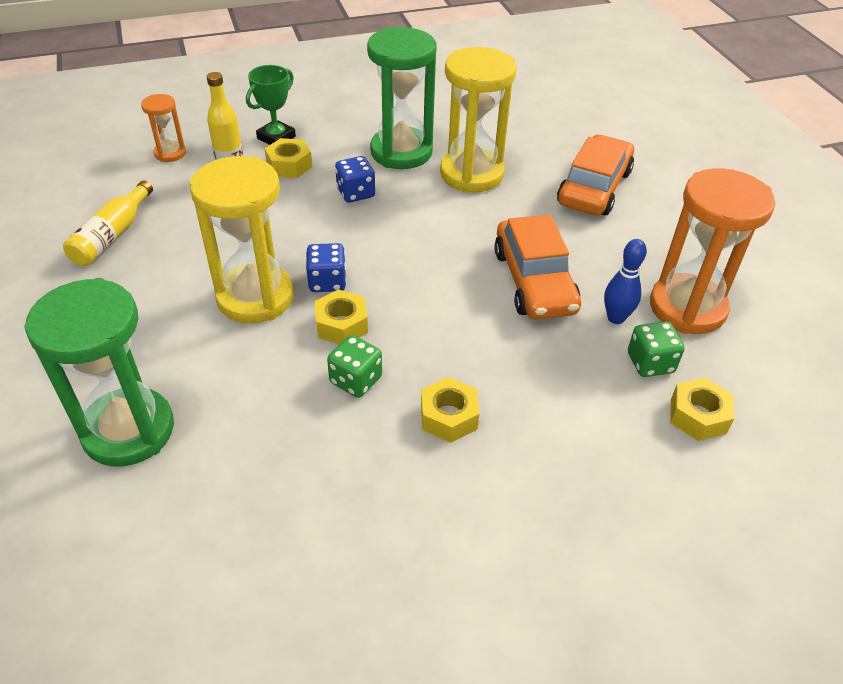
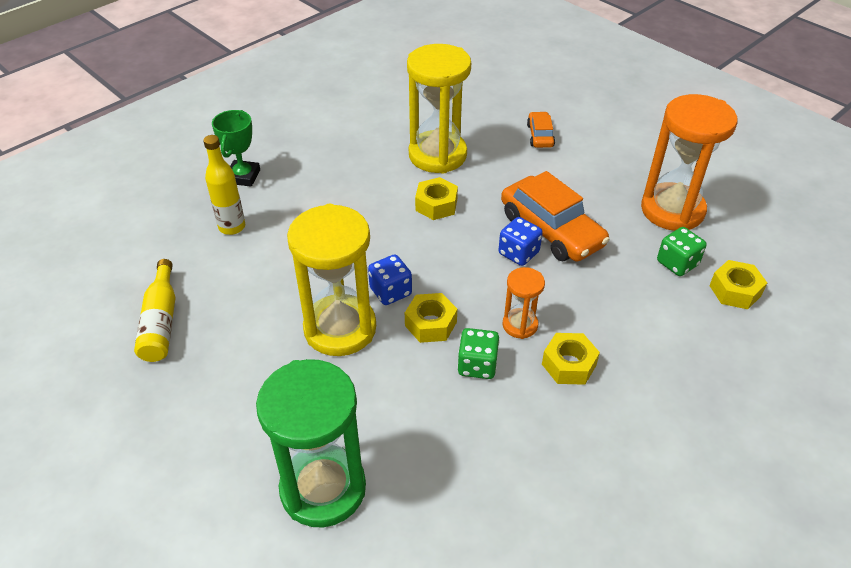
camera: 25 degrees left, 0 degrees up
(170, 153) = (153, 224): orange hourglass -> orange hourglass (520, 325)
(289, 165) = (276, 199): yellow nut -> yellow nut (436, 205)
(356, 193) = (354, 204): blue dice -> blue dice (518, 253)
(401, 152) = (365, 154): green hourglass -> none
(594, 188) = (540, 135): orange car -> orange car, size x0.51
(616, 318) = (630, 237): blue bowling pin -> none

